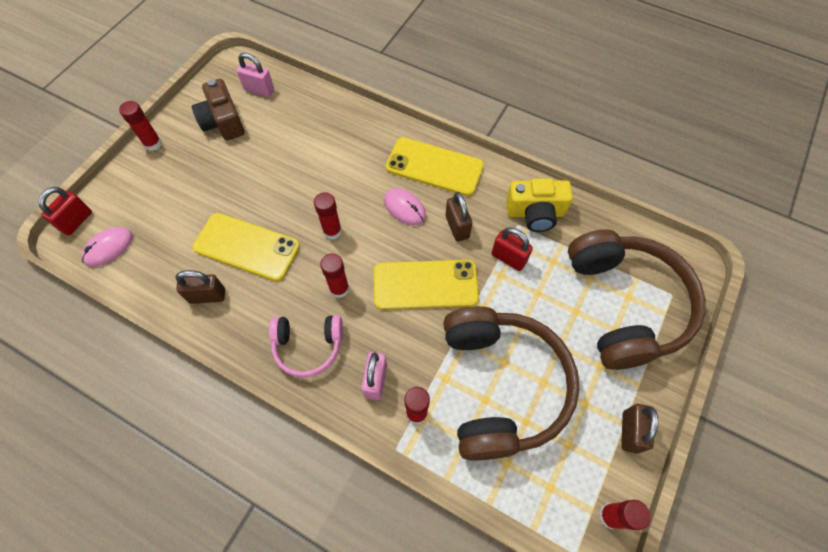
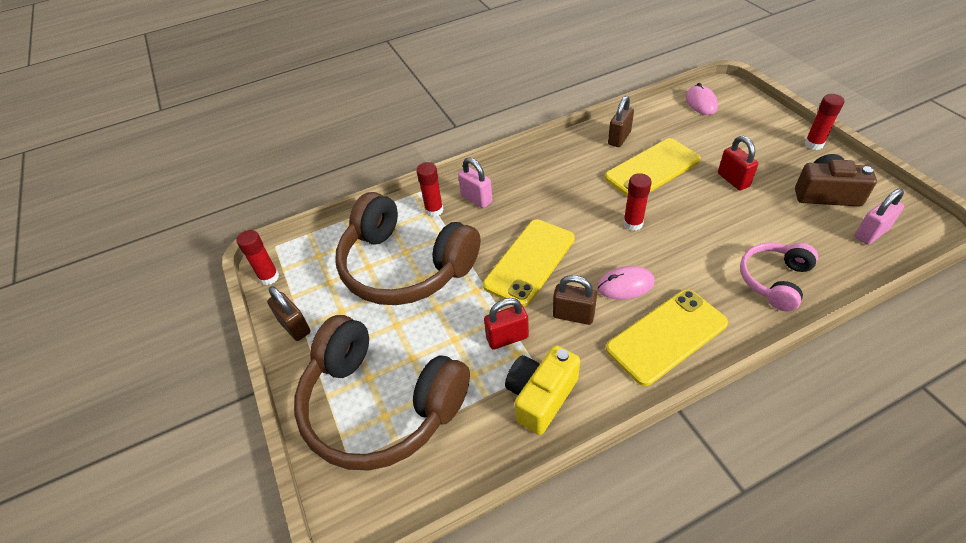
camera: 130 degrees right, 15 degrees down
(76, 221) = (739, 92): red padlock -> red padlock (733, 180)
(308, 346) = (534, 175): pink headphones -> pink headphones (774, 280)
(339, 289) = (569, 207): red glue stick -> none

